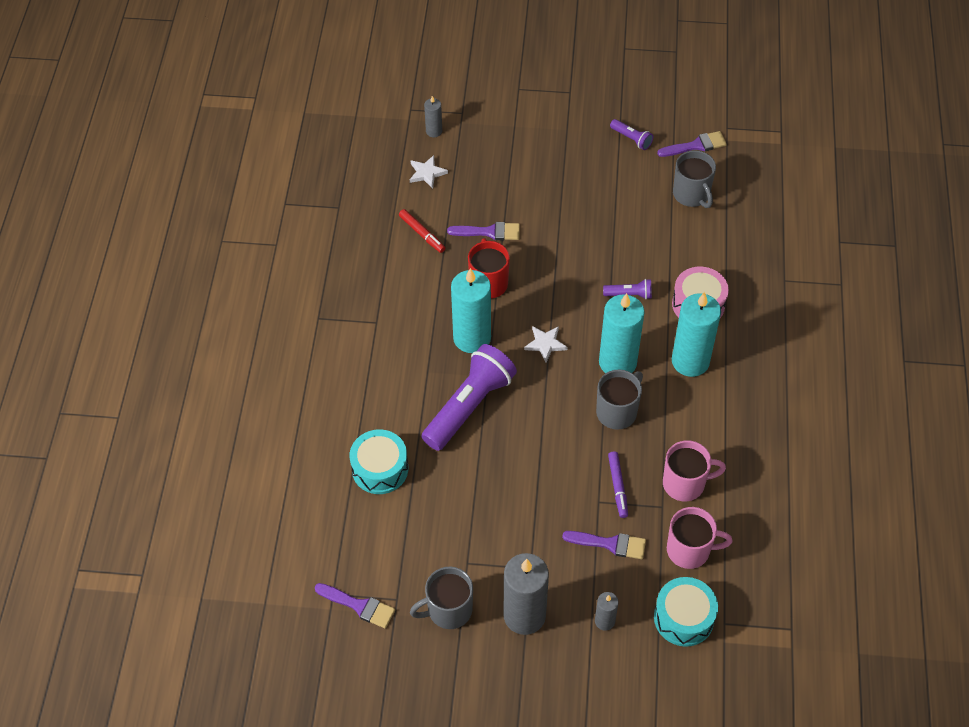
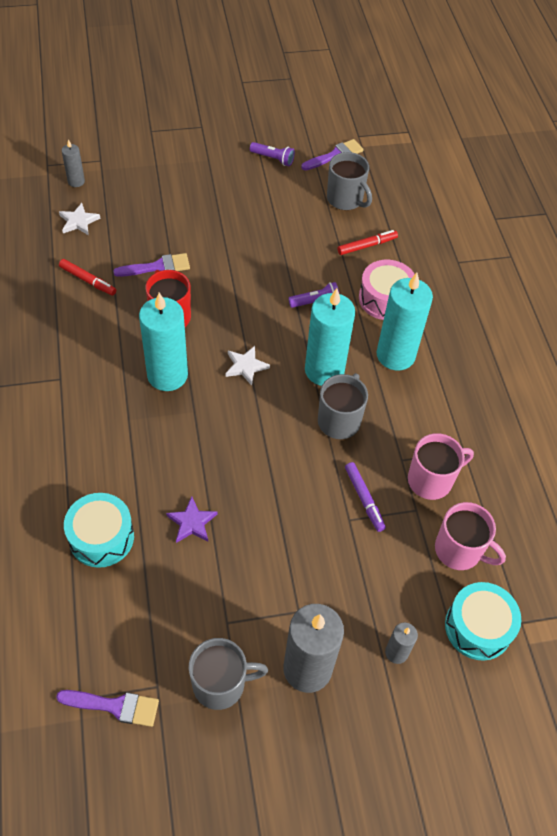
camera: 20 degrees left, 0 degrees up
(448, 610) = (220, 684): grey mug -> grey mug turned 150 degrees counterclockwise
(459, 473) = (192, 522): none -> purple star
(469, 406) = (183, 446): purple flashlight -> none
(610, 544) = (375, 563): purple brush -> none
(689, 550) = (459, 550): pink mug -> pink mug turned 45 degrees clockwise
(697, 247) = (366, 246): none -> red marker

